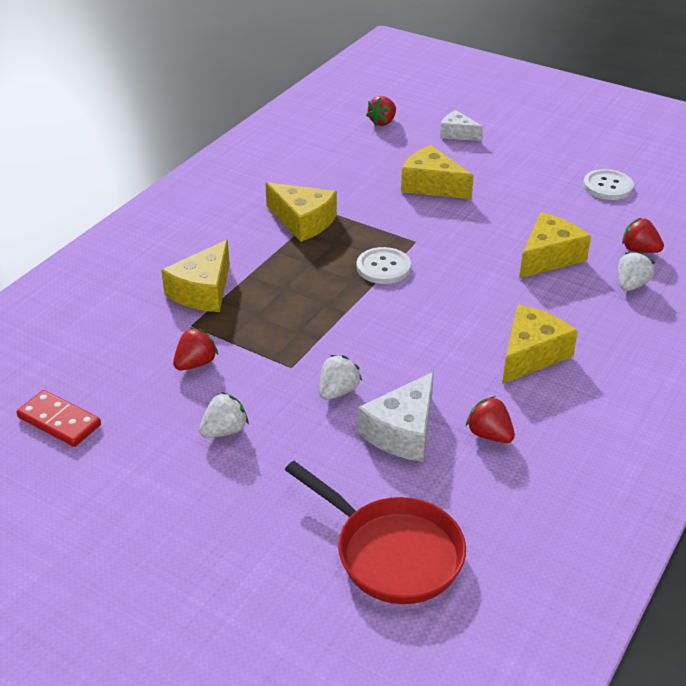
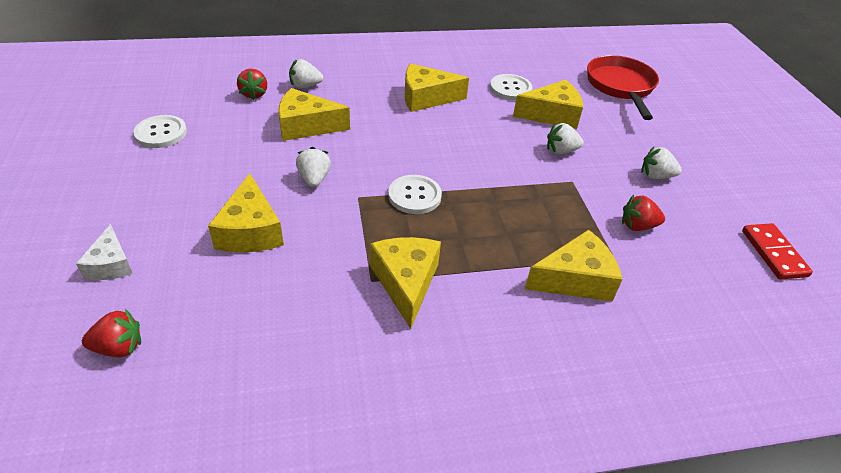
camera: 135 degrees left, 5 degrees up
(403, 431) = (551, 115): white cheese -> yellow cheese
(462, 231) = (314, 179): none -> white strawberry
(489, 435) = (510, 89): red strawberry -> white button

